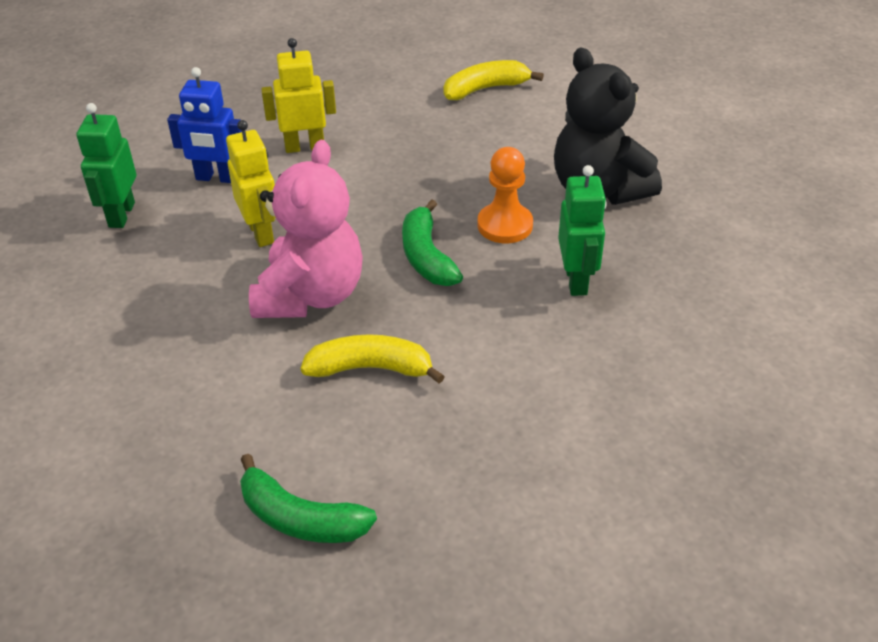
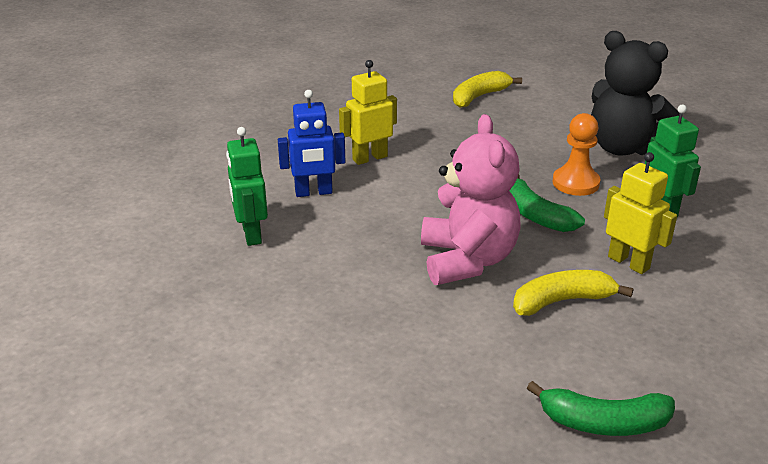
camera: 20 degrees left, 10 degrees down
(261, 233) = (387, 224): yellow robot -> yellow robot (629, 262)

